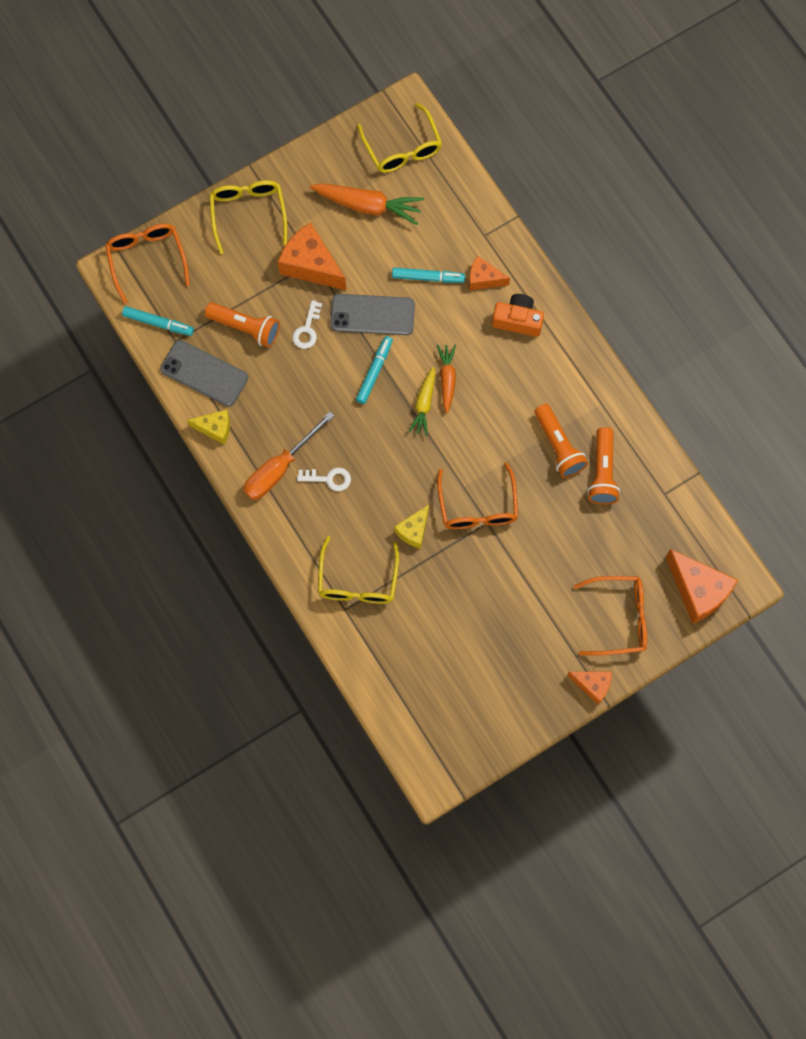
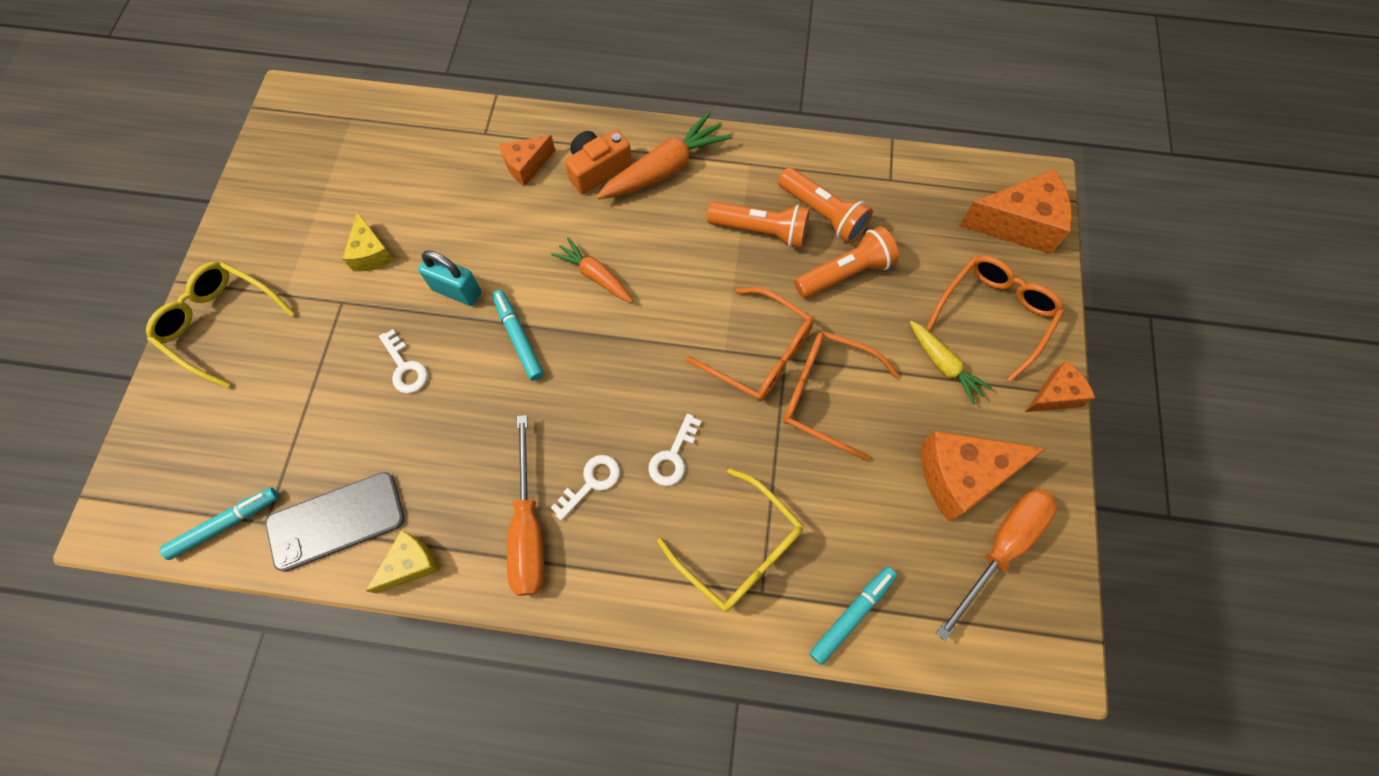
camera: 50 degrees left, 5 degrees down
(147, 259) = (143, 473): orange glasses -> orange glasses (826, 395)
(245, 328) = (335, 430): orange flashlight -> orange flashlight (845, 273)
(310, 265) = (342, 307): orange cheese -> orange cheese (961, 475)
(368, 206) = (344, 206): orange carrot -> orange carrot (665, 169)
(372, 315) = (457, 291): grey phone -> turquoise padlock
(378, 508) = (673, 456): none -> white key
(402, 148) = (324, 134): yellow glasses -> none
(414, 530) = (731, 439): yellow cheese -> yellow cheese (372, 253)
(424, 404) = (600, 318): yellow carrot -> yellow carrot (943, 365)
(428, 277) = (473, 211): turquoise marker -> turquoise marker (851, 615)
(471, 713) = (1000, 548): none -> orange screwdriver

